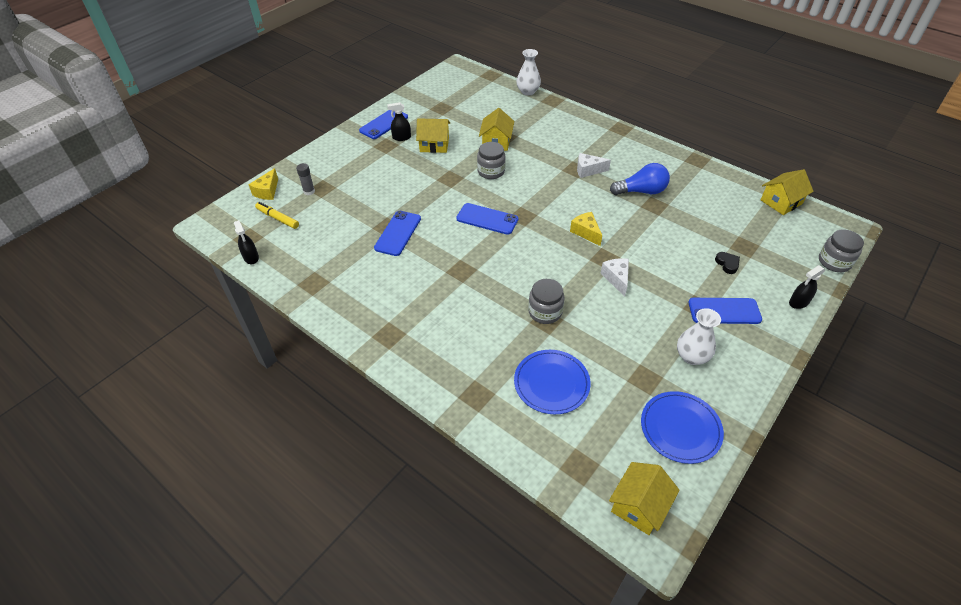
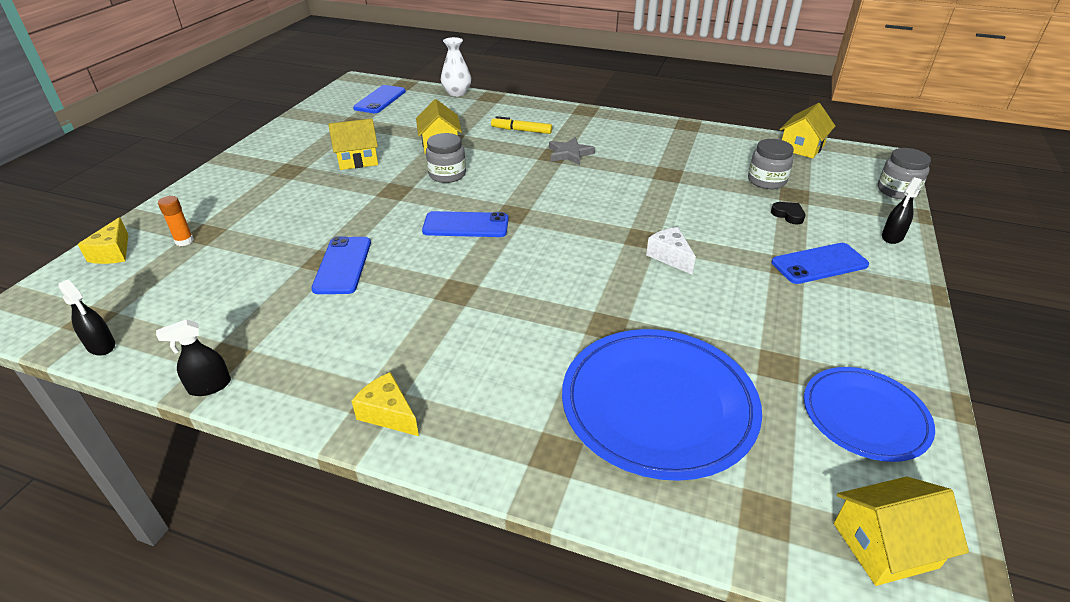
camera: 20 degrees left, 10 degrees down
(278, 218) = (139, 284): yellow marker -> yellow marker (521, 130)
(309, 191) = (184, 241): grey glue stick -> orange glue stick
(384, 124) = (277, 149): blue phone -> blue phone (380, 100)
(401, 137) = (308, 159): black spray bottle -> black spray bottle (209, 386)
(545, 312) = (599, 315): grey jar -> grey jar (766, 181)
(551, 383) = (658, 405): blue plate -> blue plate, size x1.64
(586, 232) = (602, 215): yellow cheese -> yellow cheese (388, 414)
(588, 170) = (569, 154): white cheese -> grey star
(639, 505) = (885, 545): yellow house -> yellow house turned 60 degrees clockwise
(641, 191) = (644, 163): blue light bulb -> none
(691, 356) = (817, 323): white vase -> none

